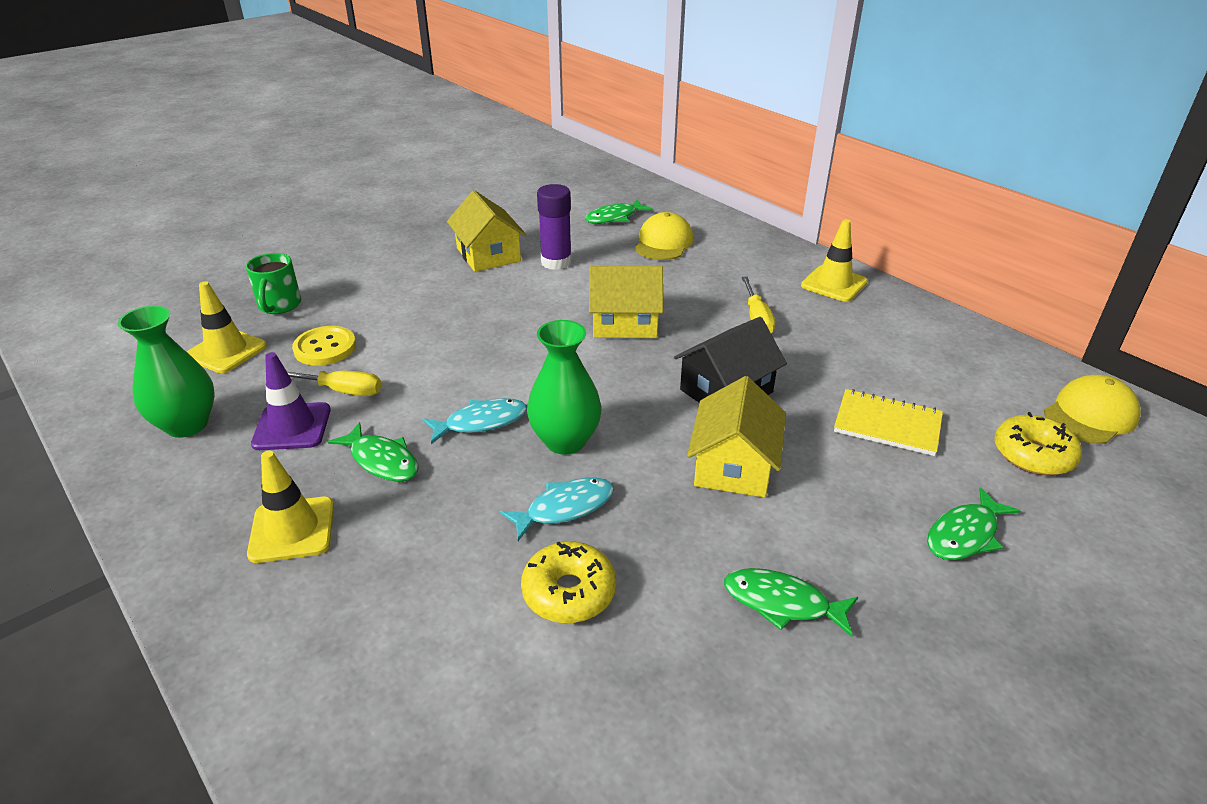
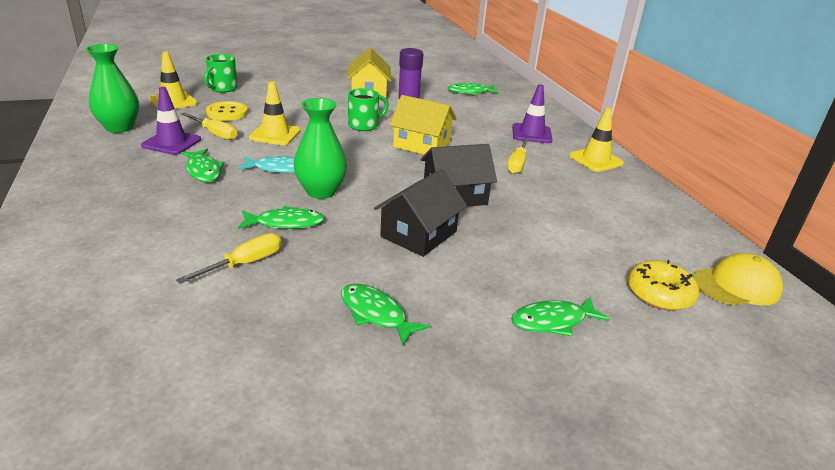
camera: 20 degrees right, 5 degrees down
(292, 530) = (123, 187): yellow traffic cone -> yellow traffic cone (275, 134)
(529, 313) = (364, 125): none -> green mug
(564, 508) = (285, 223): turquoise fish -> green fish
(569, 592) = (244, 263): yellow donut -> yellow screwdriver
(663, 243) = (491, 111): yellow cap -> none
(733, 465) = (418, 234): yellow house -> black house
(736, 265) = (531, 134): none -> purple traffic cone
(887, 424) = (556, 244): yellow notebook -> none

